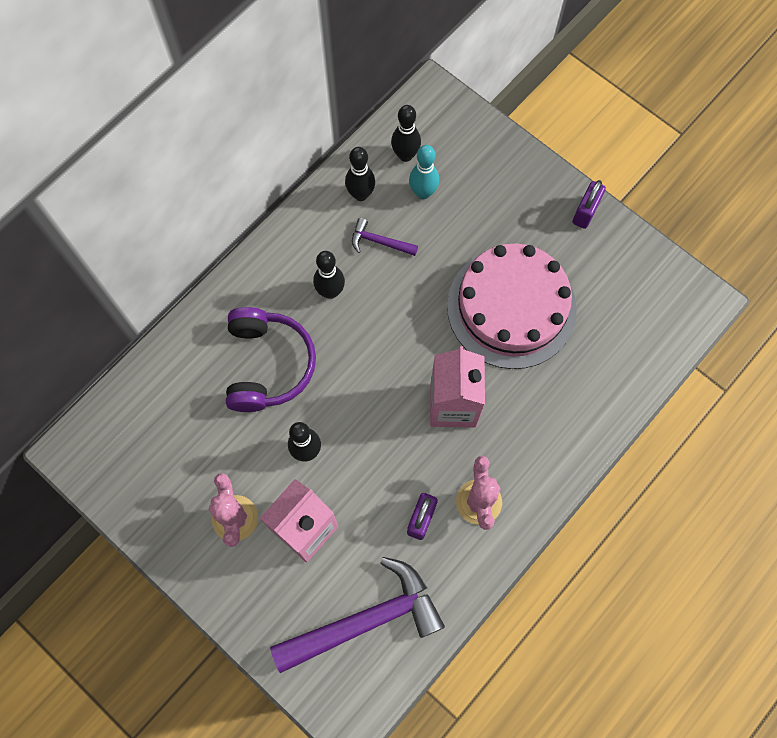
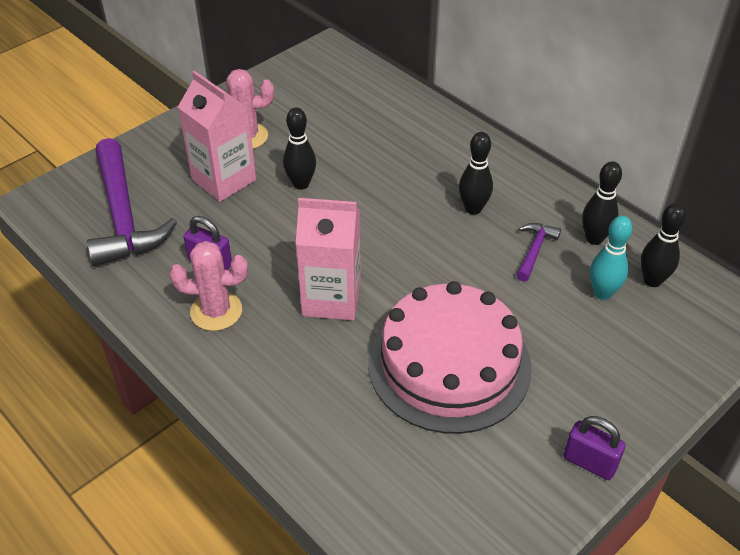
camera: 95 degrees right, 25 degrees down
(267, 365) = (394, 161): purple headphones -> none

